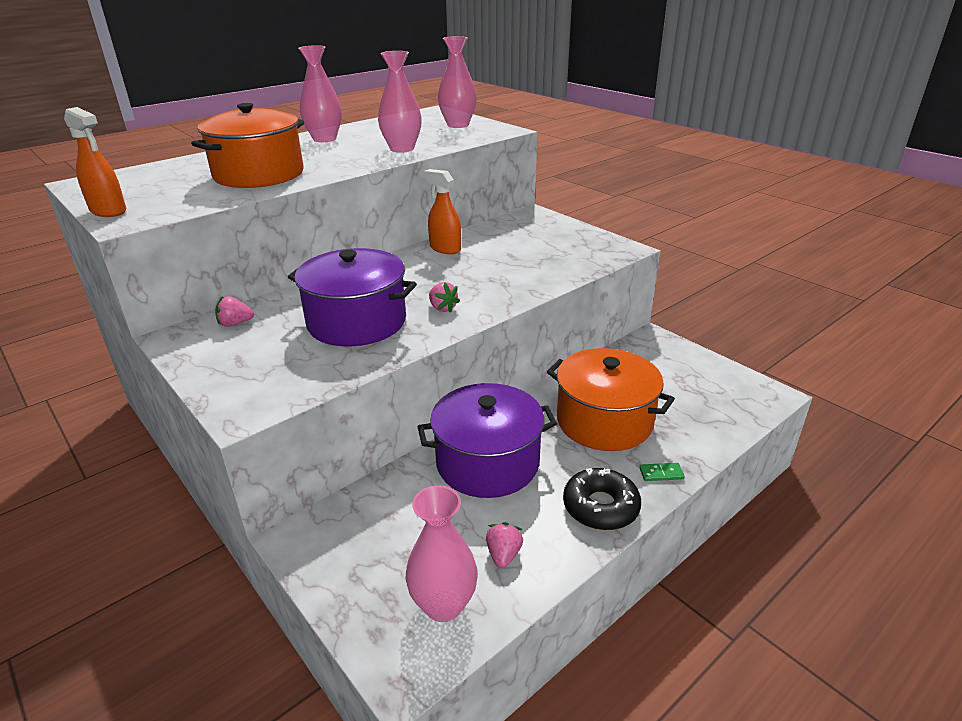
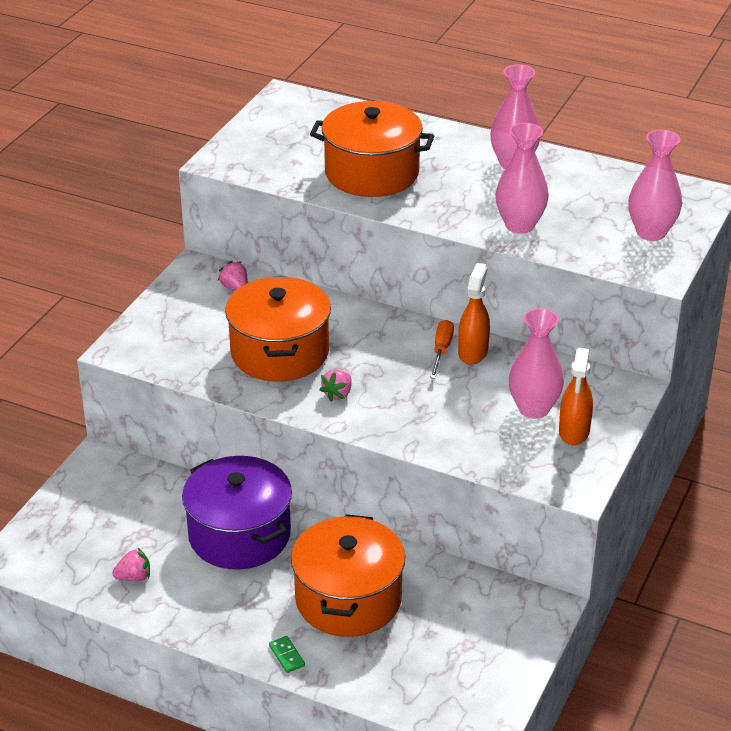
camera: 65 degrees right, 5 degrees up
(108, 211) = (234, 143): orange spray bottle -> orange spray bottle (574, 432)
(357, 322) = (280, 352): purple pot -> orange pot
(430, 258) = (441, 350): none -> orange screwdriver
(443, 605) = (71, 560): pink vase -> pink vase (533, 409)
(600, 507) = (218, 623): black donut -> none

